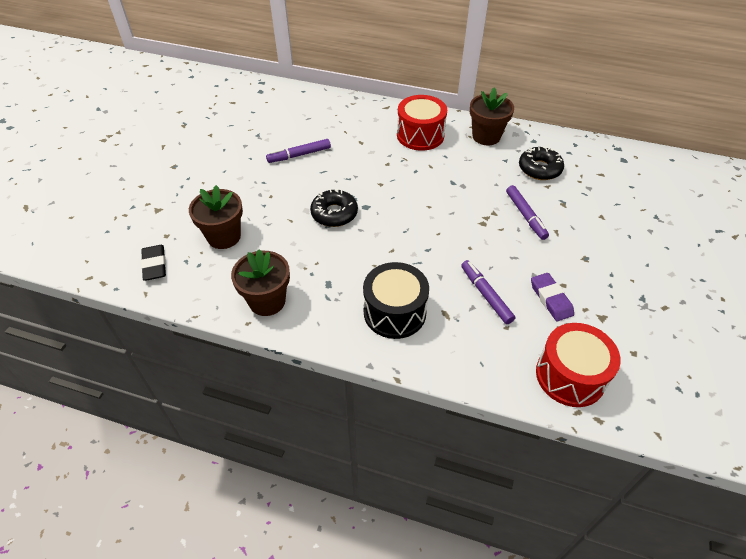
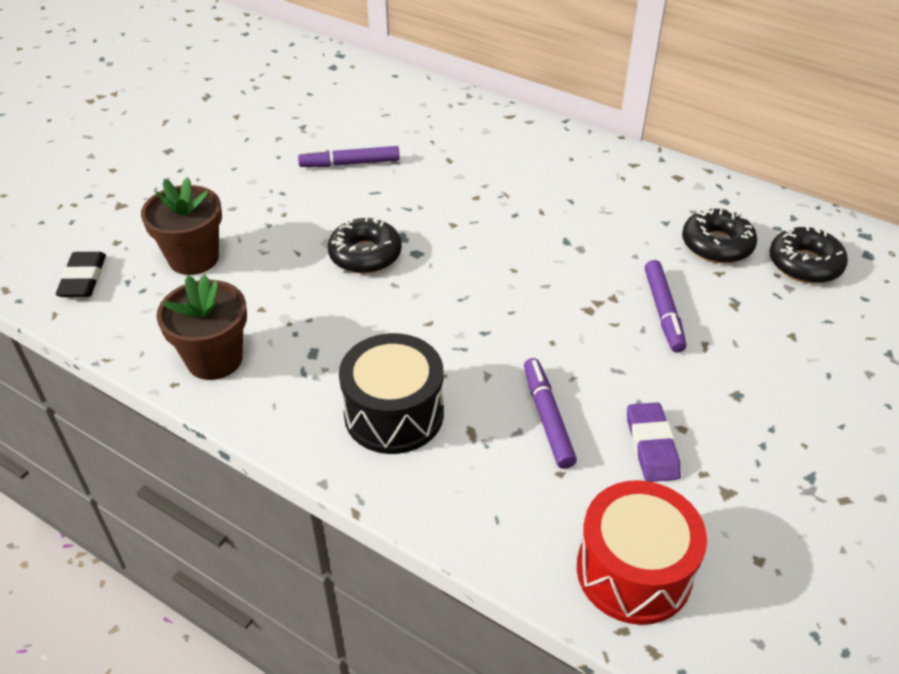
camera: 15 degrees right, 5 degrees down
(420, 135) = (544, 164): red drum -> none
(486, 136) = (649, 182): brown flower pot -> none
(592, 172) = (805, 264): none -> black donut

